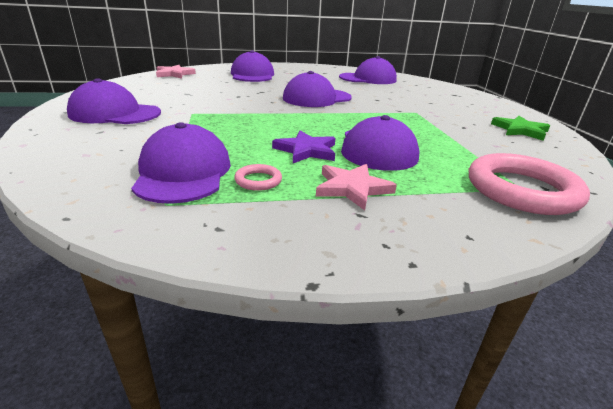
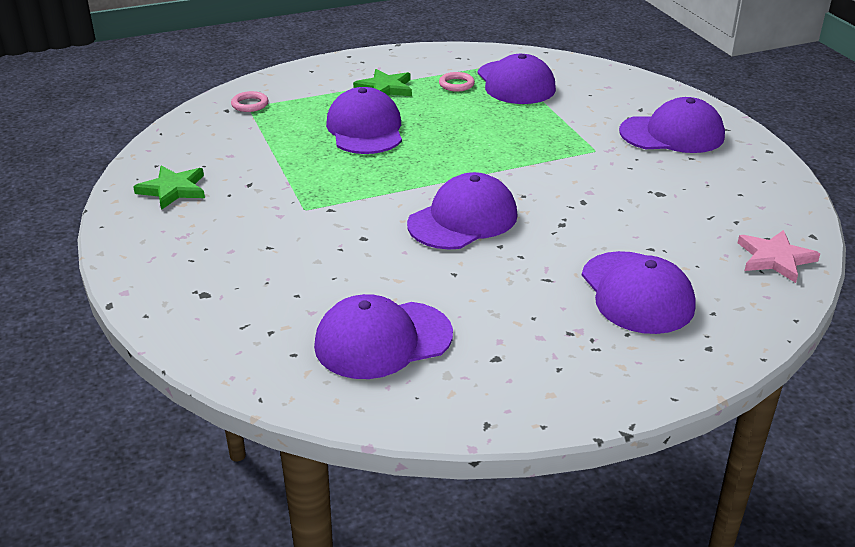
camera: 170 degrees right, 5 degrees up
(306, 150) = (433, 116): purple star -> none
(352, 188) = (385, 88): pink star -> green star
(521, 190) = (250, 104): pink ring -> pink ring, size x0.43

